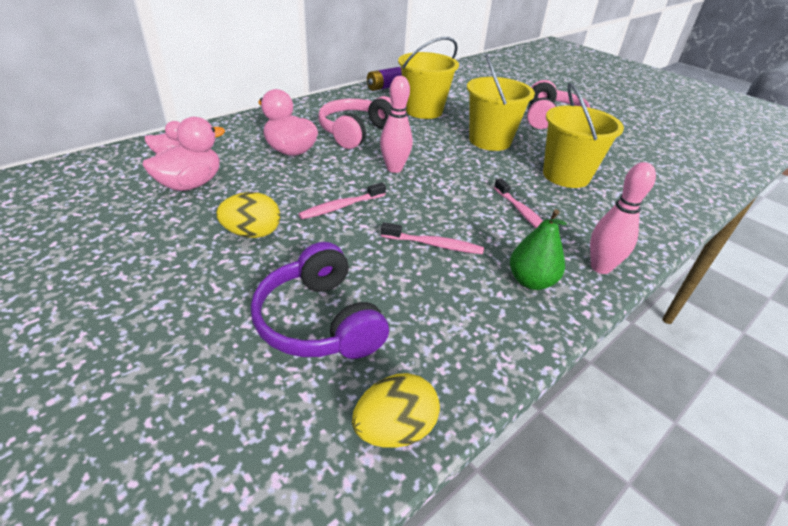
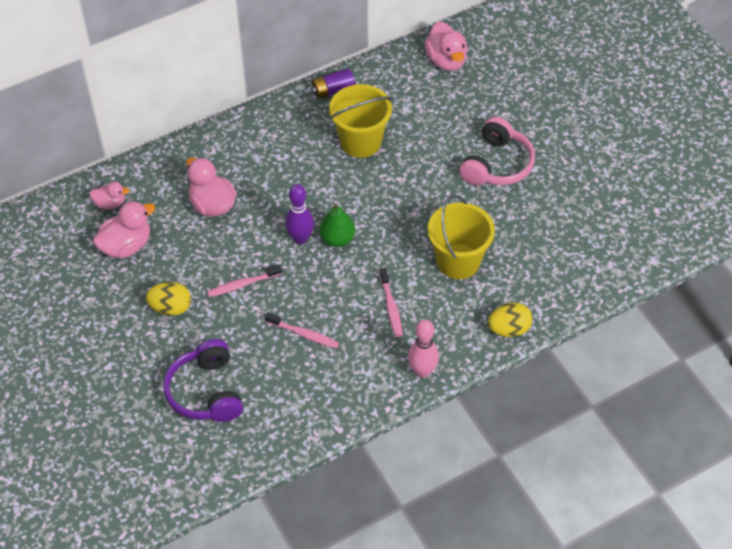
camera: 15 degrees right, 15 degrees up
(355, 132) = (279, 178): pink headphones -> none
(394, 169) = (300, 238): pink bowling pin -> purple bowling pin
(394, 429) = (234, 466): yellow egg -> yellow egg (509, 329)
(469, 74) = (446, 60): none -> pink duck
(490, 141) = (409, 201): yellow bucket -> none
(531, 281) = (361, 377): green pear -> green pear (337, 239)

